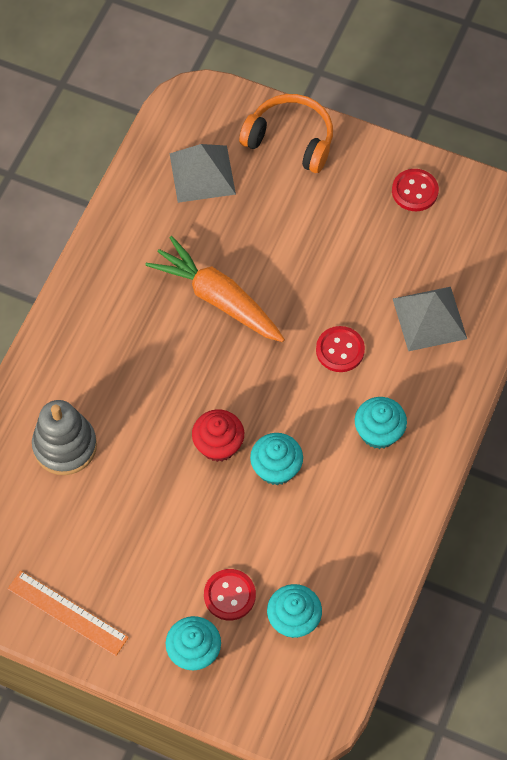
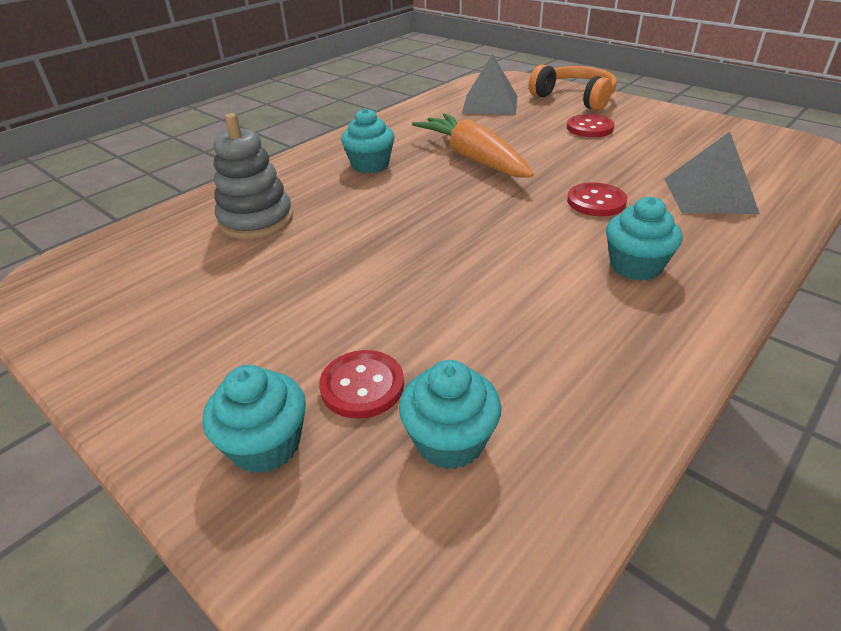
camera: 20 degrees right, 25 degrees down
(67, 613) = (131, 355): orange ruler -> none
(218, 445) = (424, 245): red cupcake -> none
(276, 468) = (487, 274): turquoise cupcake -> turquoise cupcake (370, 165)
(415, 191) = (693, 128): red button -> red button (589, 128)

